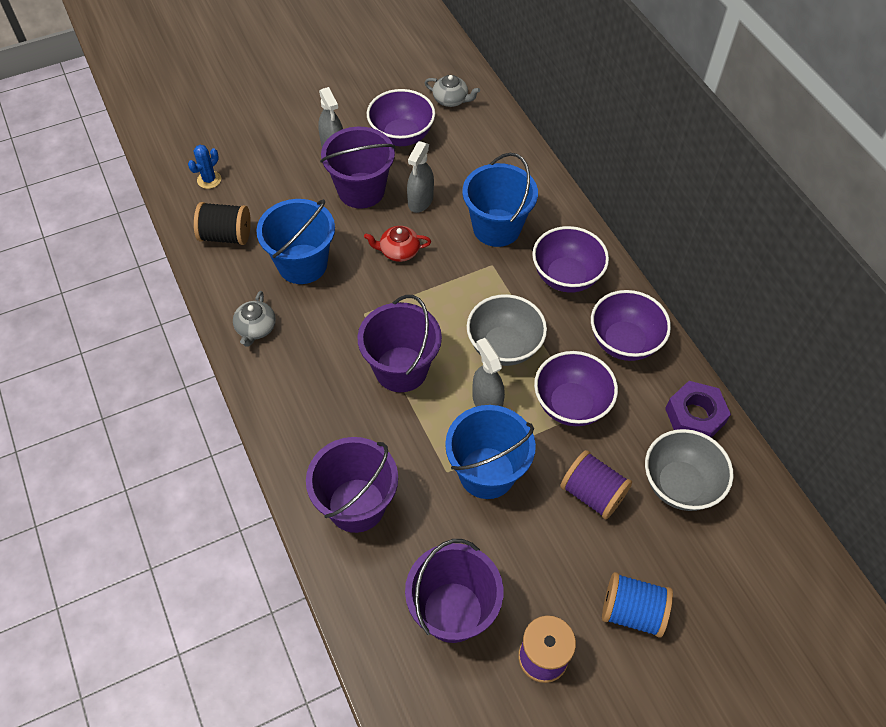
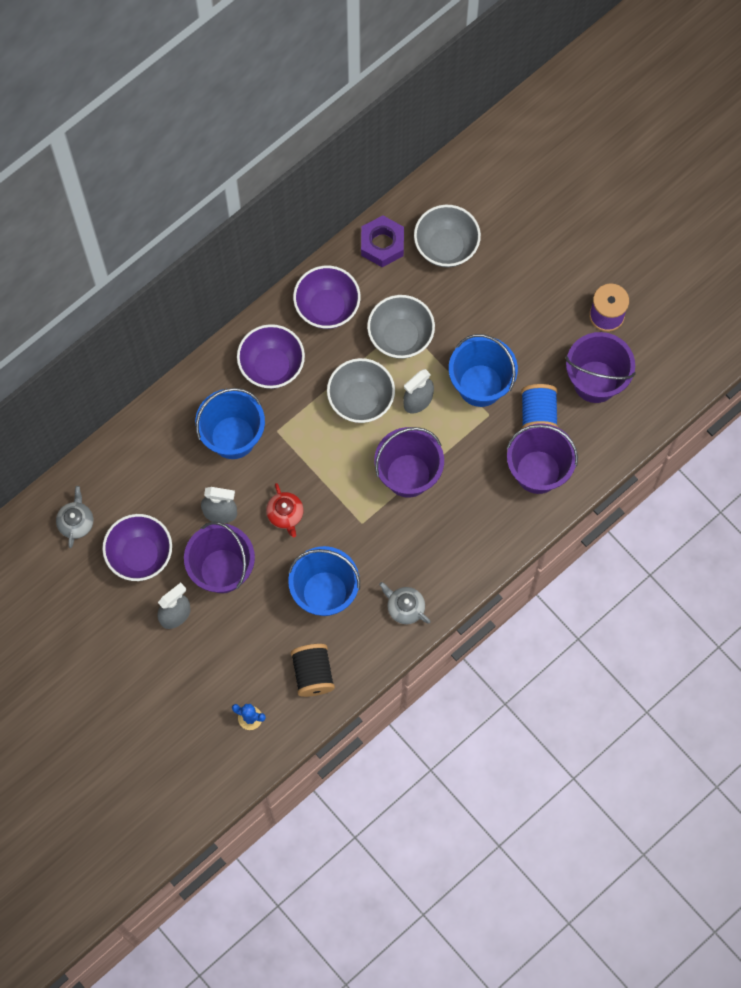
camera: 105 degrees left, 15 degrees up
(256, 328) = (405, 607): grey teapot -> grey teapot turned 135 degrees counterclockwise
(571, 404) = (400, 337): purple bowl -> grey bowl
(592, 493) = (473, 306): purple spool -> none
(632, 611) = (555, 264): blue spool -> blue spool (538, 415)

